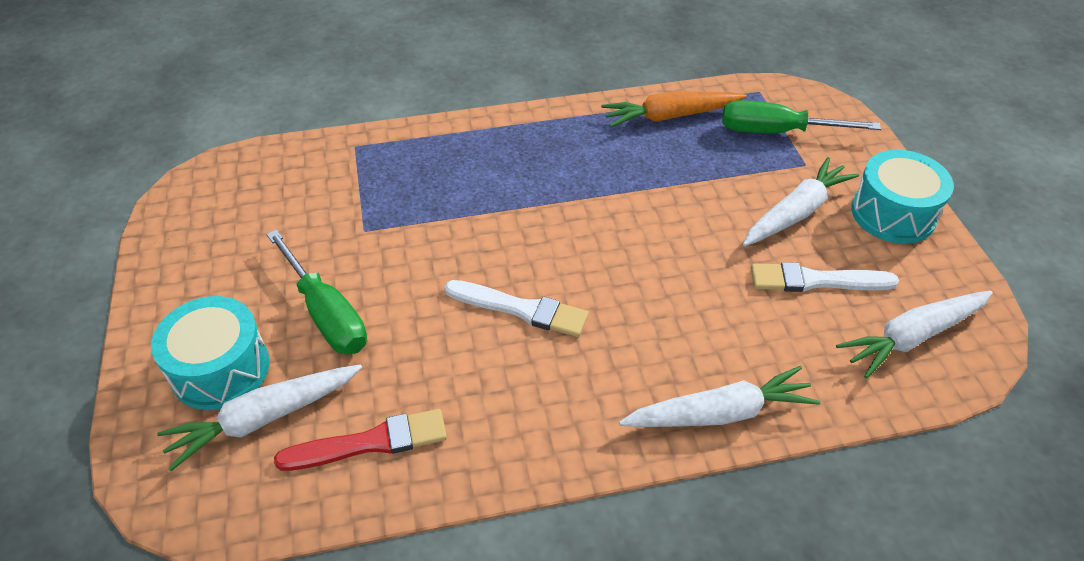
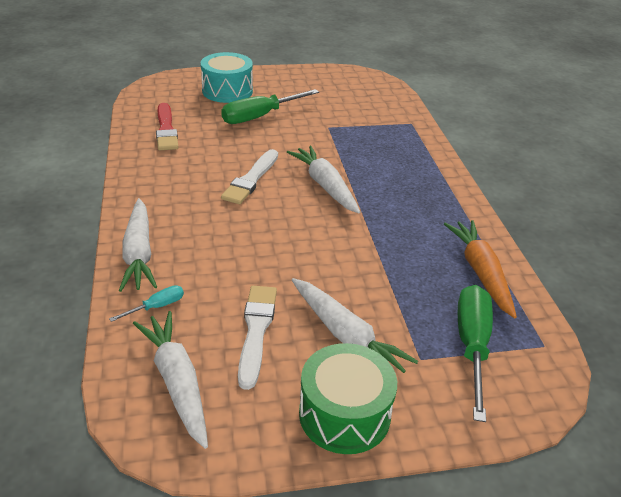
camera: 90 degrees right, 10 degrees down
(263, 419) = (192, 102): white carrot -> white carrot (325, 185)
(812, 374) = (157, 306): none -> turquoise screwdriver
(893, 214) = (344, 414): turquoise drum -> green drum

